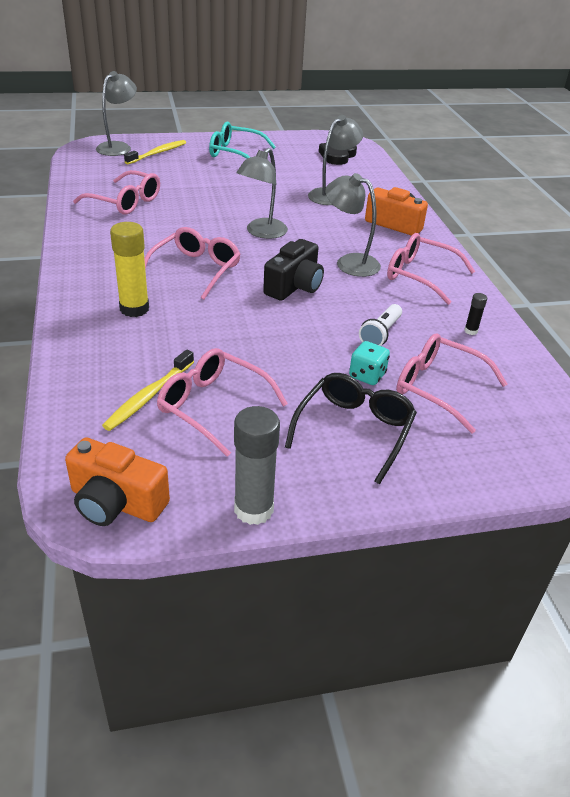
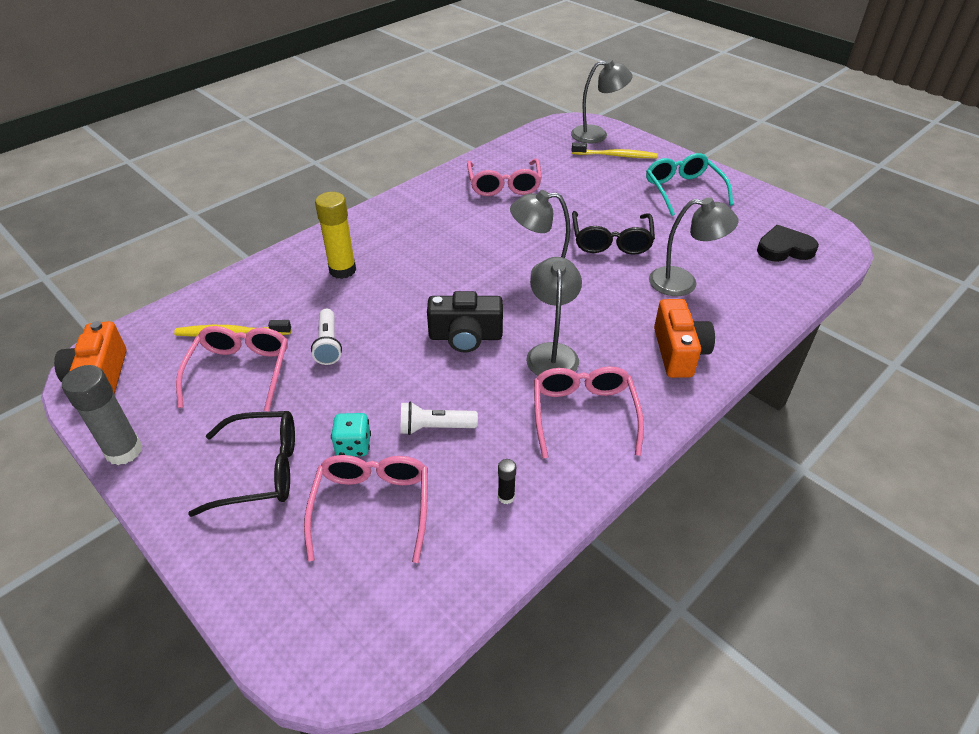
camera: 60 degrees right, 5 degrees up
(196, 270) = (433, 270): pink glasses -> none
(231, 349) = (328, 345): none -> white flashlight
(256, 196) = (611, 241): none -> black glasses

